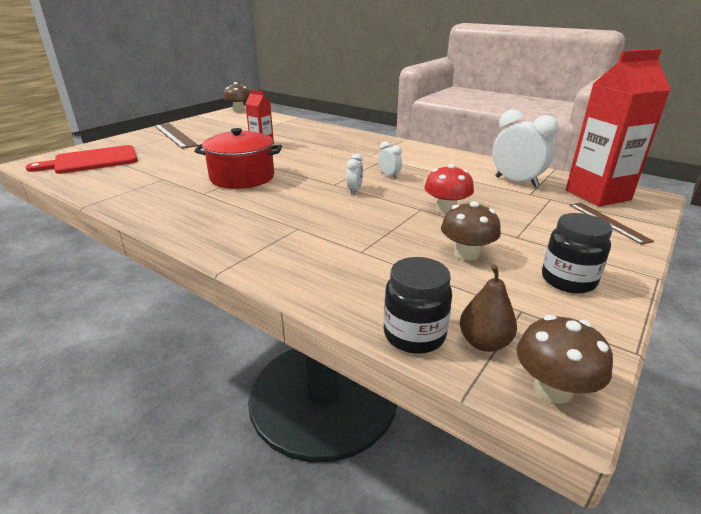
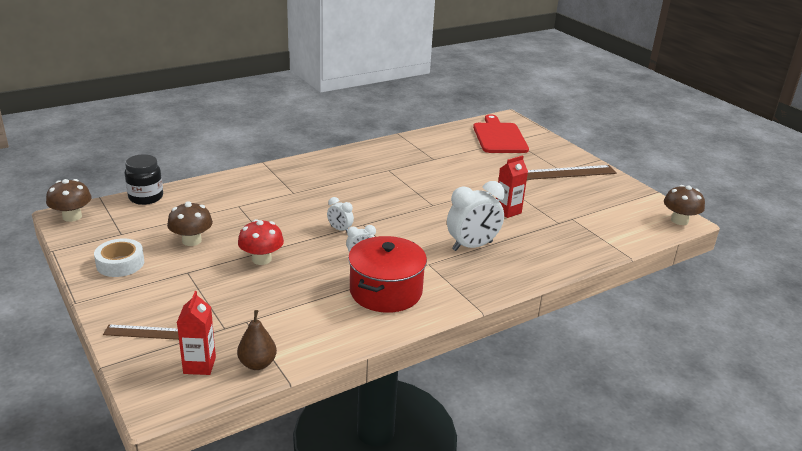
camera: 110 degrees right, 0 degrees up
(242, 177) = (412, 188): red pot -> red pot (386, 291)
(484, 343) = (117, 212): brown pear -> brown pear (257, 364)
(516, 182) = (279, 327): white clock -> white clock (472, 246)
(568, 280) = (120, 263): black jar -> white tape
(597, 195) = (199, 365): red carton -> red carton, size x0.51

